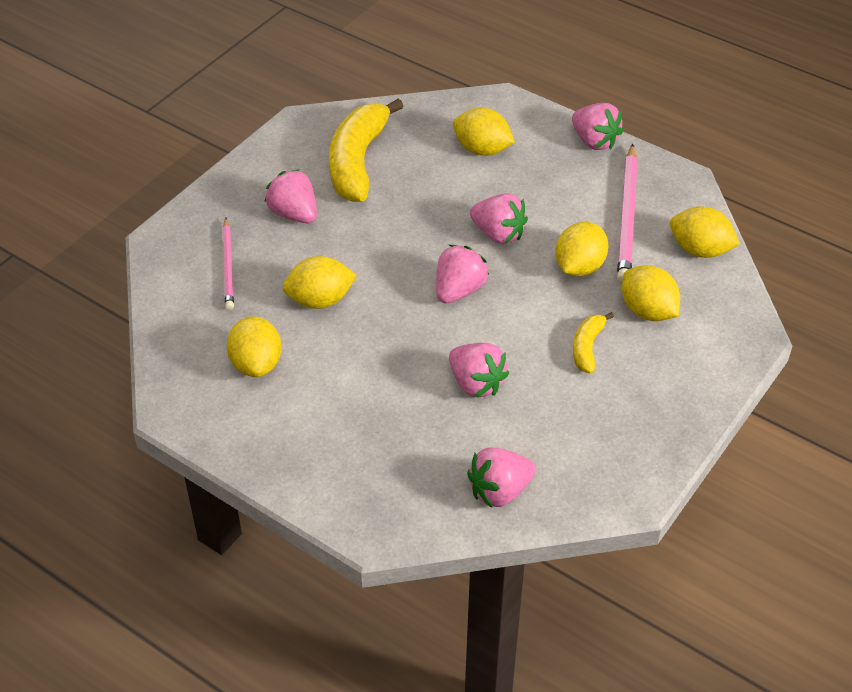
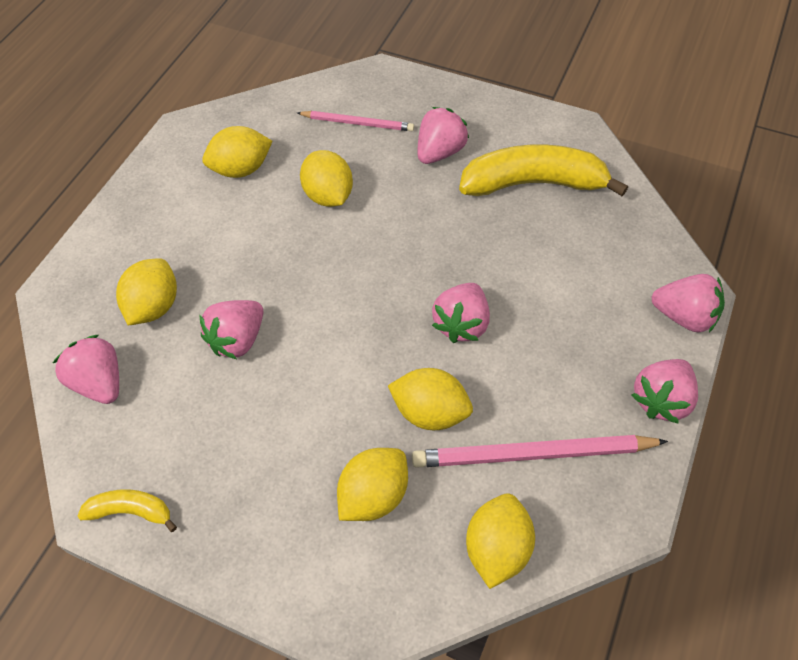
camera: 80 degrees right, 10 degrees up
(228, 266) = (357, 123): pink pencil -> pink pencil turned 150 degrees counterclockwise
(459, 290) = (366, 303): pink strawberry -> pink strawberry (684, 316)
(482, 150) = (597, 286): yellow lemon -> yellow lemon (154, 306)
(587, 347) = (304, 437): yellow banana -> yellow banana (131, 511)

